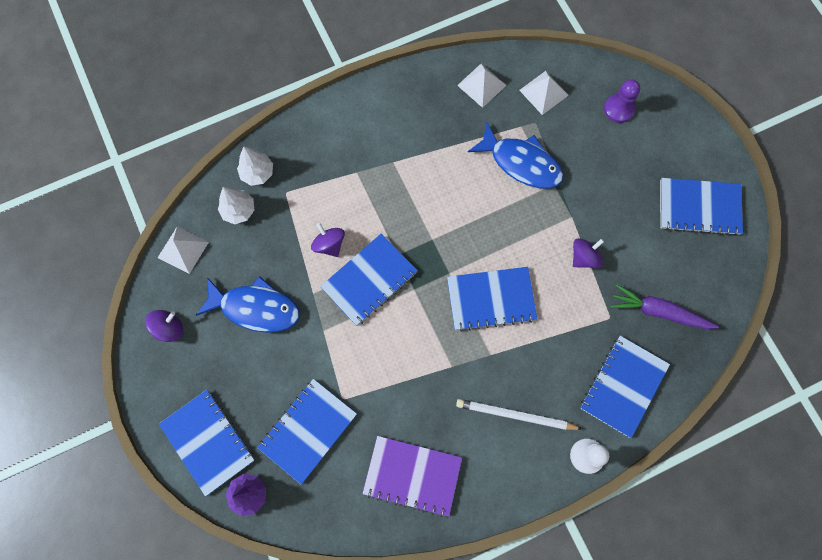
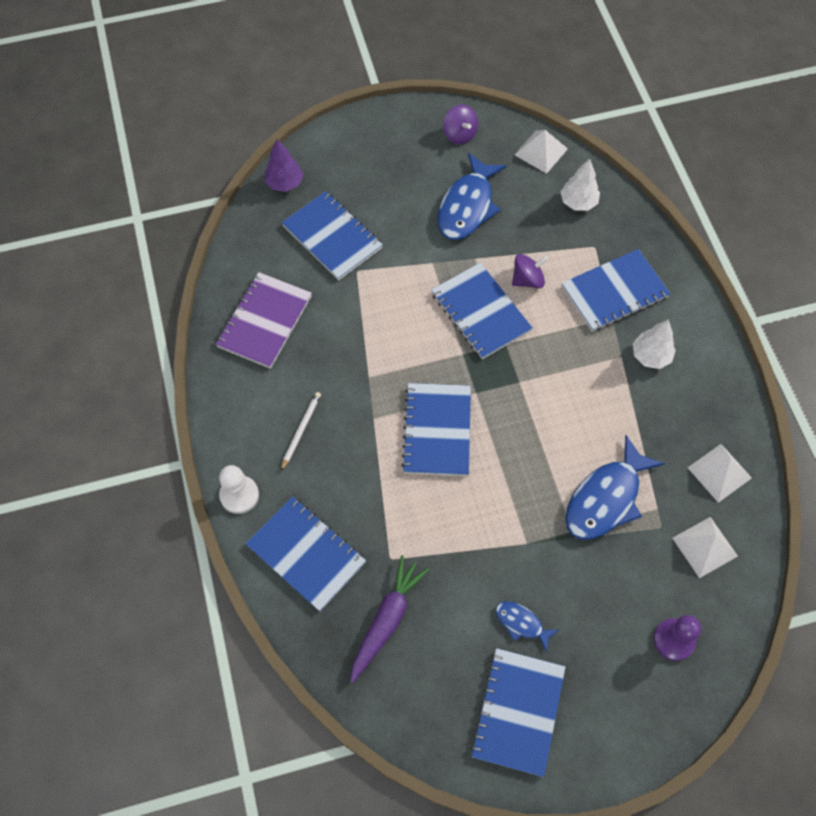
camera: 100 degrees right, 10 degrees down
(208, 442) = (341, 156): blue notebook -> blue notebook (614, 292)
(257, 173) = (620, 223): white tree -> white tree (650, 356)
(515, 415) = (301, 430): white pencil -> white pencil, size x0.64
(584, 257) = (471, 546): purple spinning top -> none
(635, 213) = (521, 623): none -> blue fish

